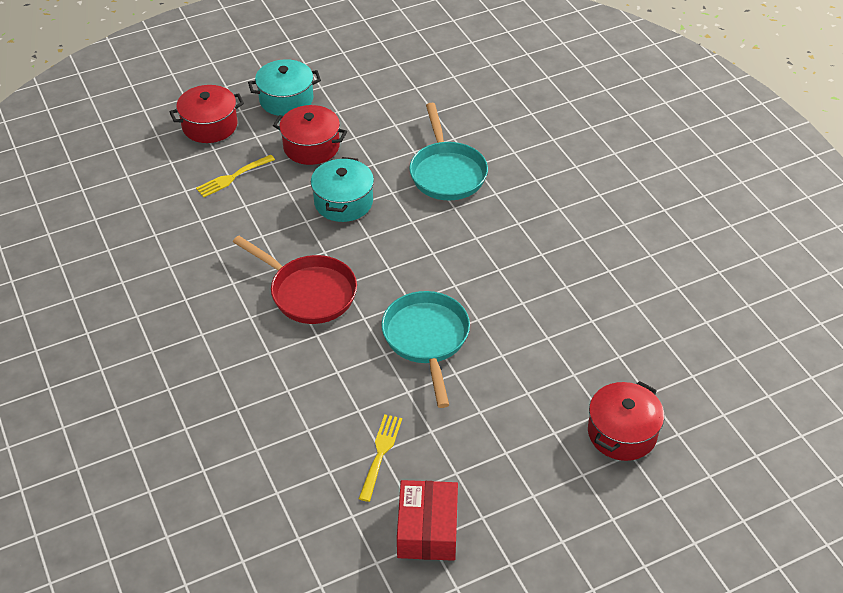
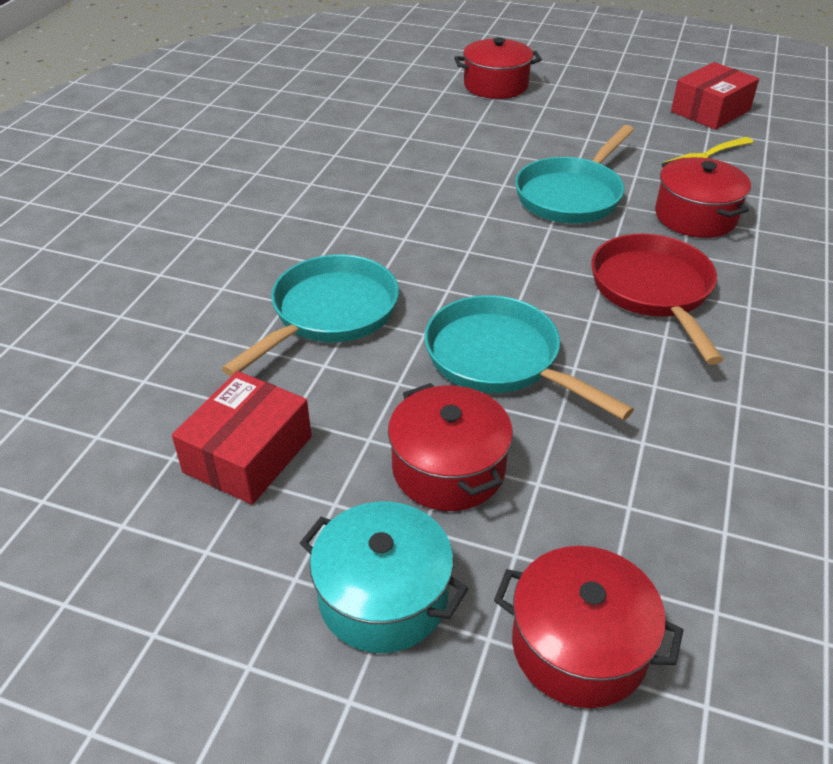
camera: 135 degrees left, 5 degrees down
(233, 177) = (623, 501): yellow fork -> none
(334, 375) = (695, 216): none -> red pot
(343, 202) = (499, 359): turquoise pot -> turquoise pan
(391, 105) = (248, 454): none -> red box

